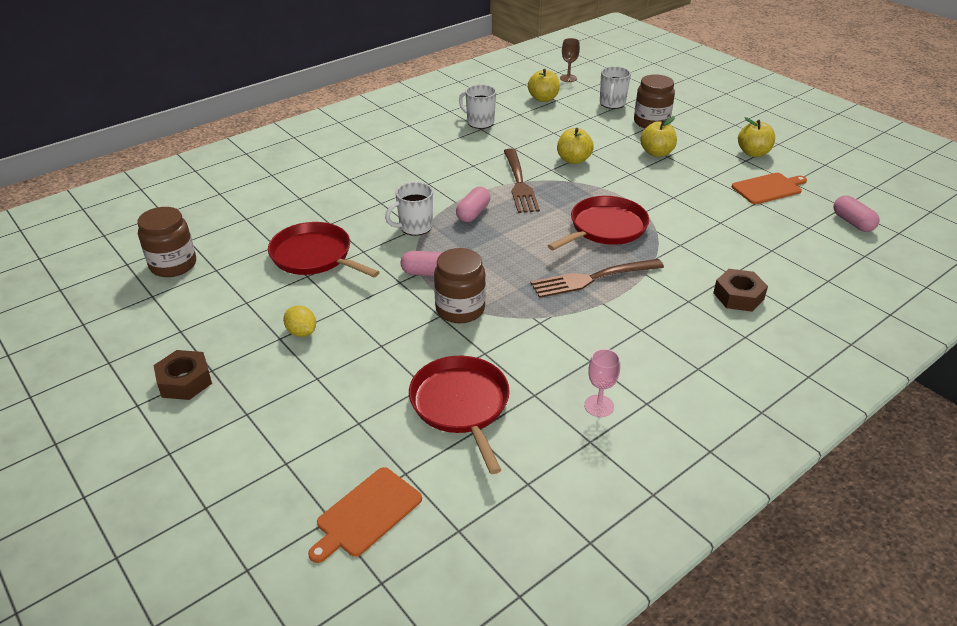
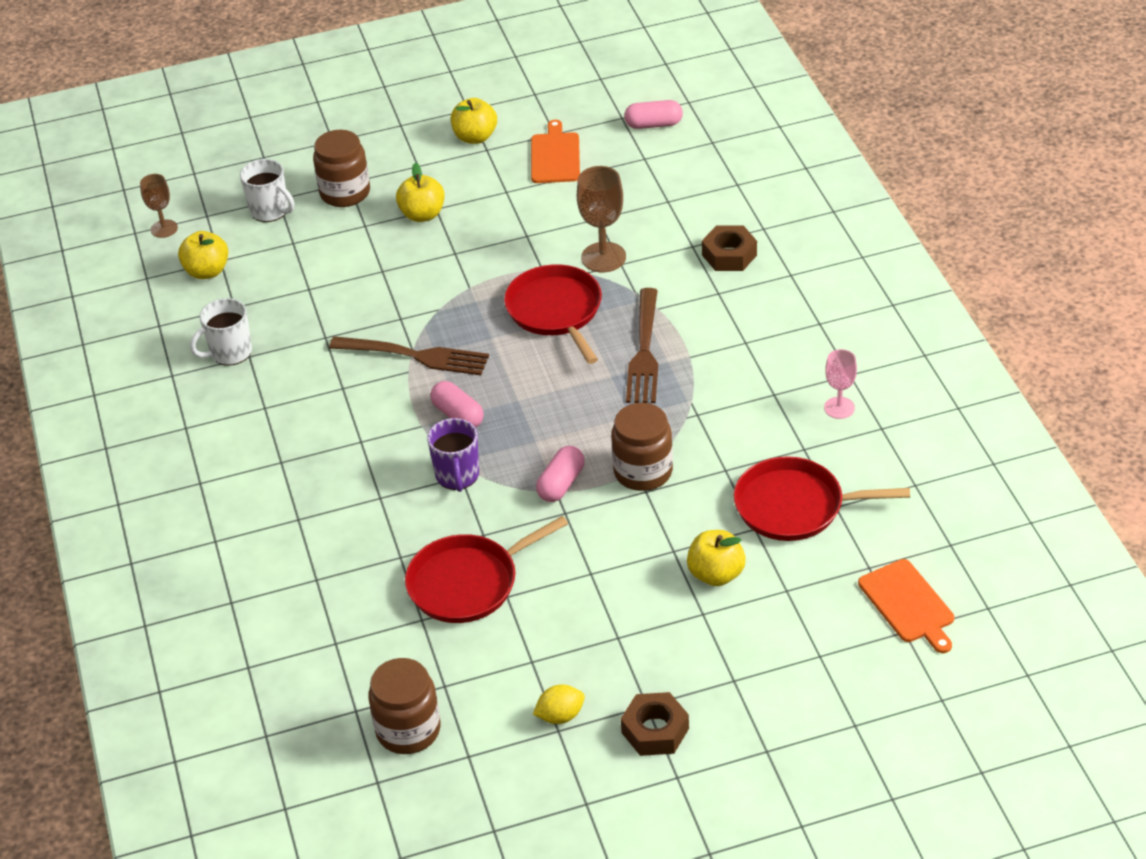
camera: 65 degrees left, 5 degrees up
(301, 332) = (616, 616): yellow lemon -> yellow lemon (560, 716)
(414, 227) = (457, 476): white mug -> purple mug
(573, 160) = (391, 291): yellow apple -> yellow apple (716, 574)
(680, 235) = (603, 257): none -> brown goblet

